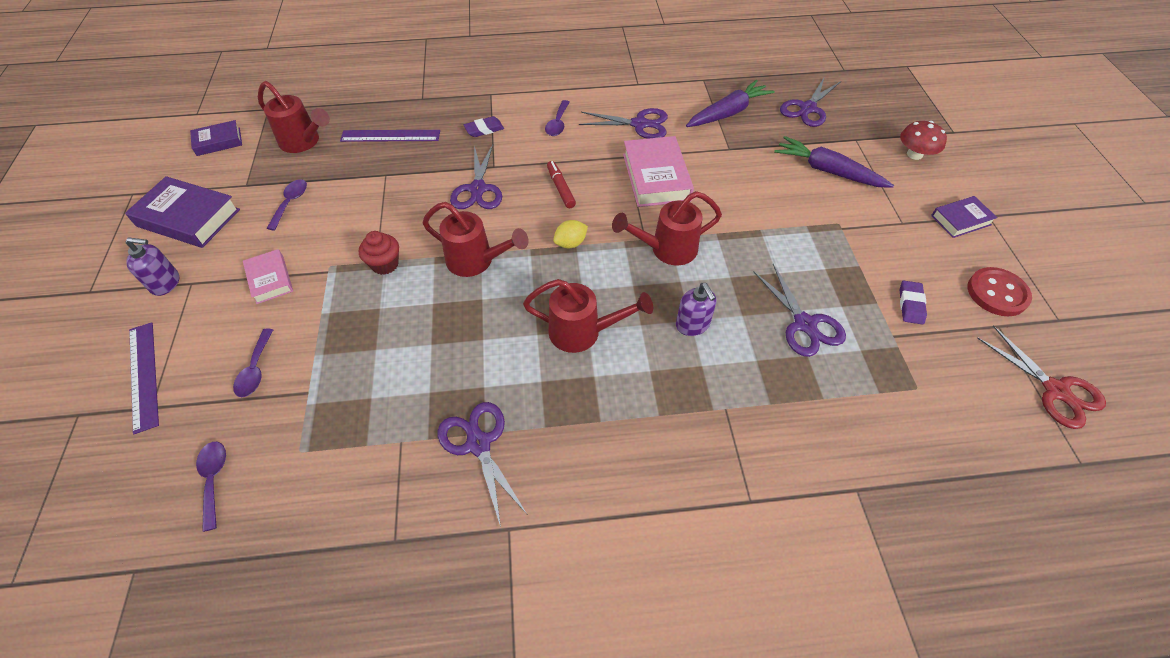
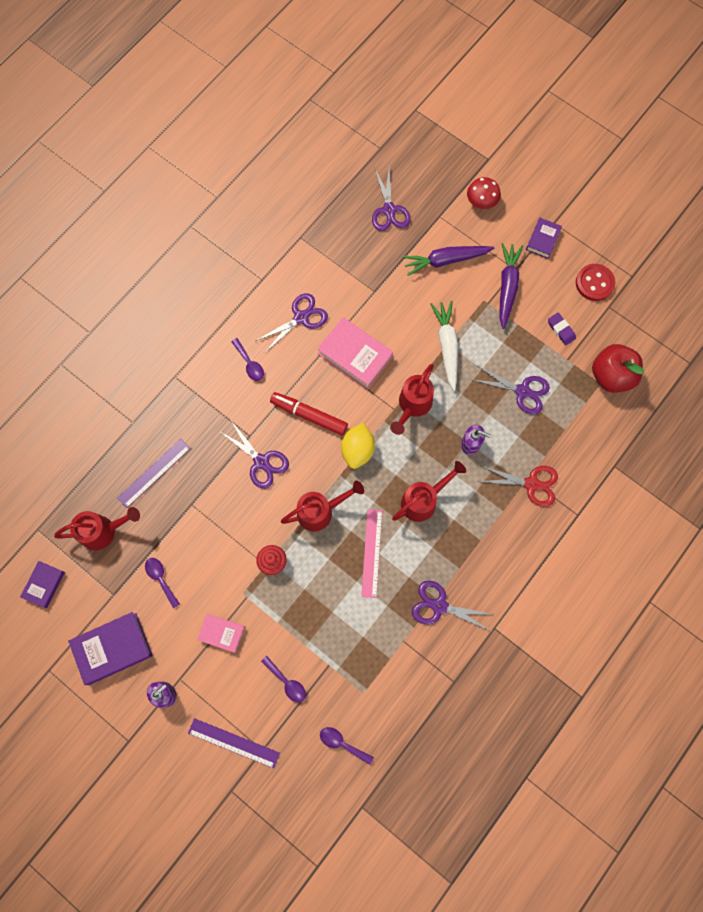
camera: 45 degrees left, 20 degrees up
(476, 333) = (371, 553): none -> pink ruler
(484, 129) = (208, 412): purple eraser -> none
(560, 188) = (309, 415): red marker -> red marker, size x1.61
(570, 243) = (357, 450): yellow lemon -> yellow lemon, size x1.61
(728, 113) = (345, 258): purple carrot -> purple carrot (507, 287)
(757, 230) = (447, 346): none -> white carrot
(941, 392) = (611, 376): none -> red apple
(1055, 390) = (657, 327): red scissors -> red scissors (531, 484)

